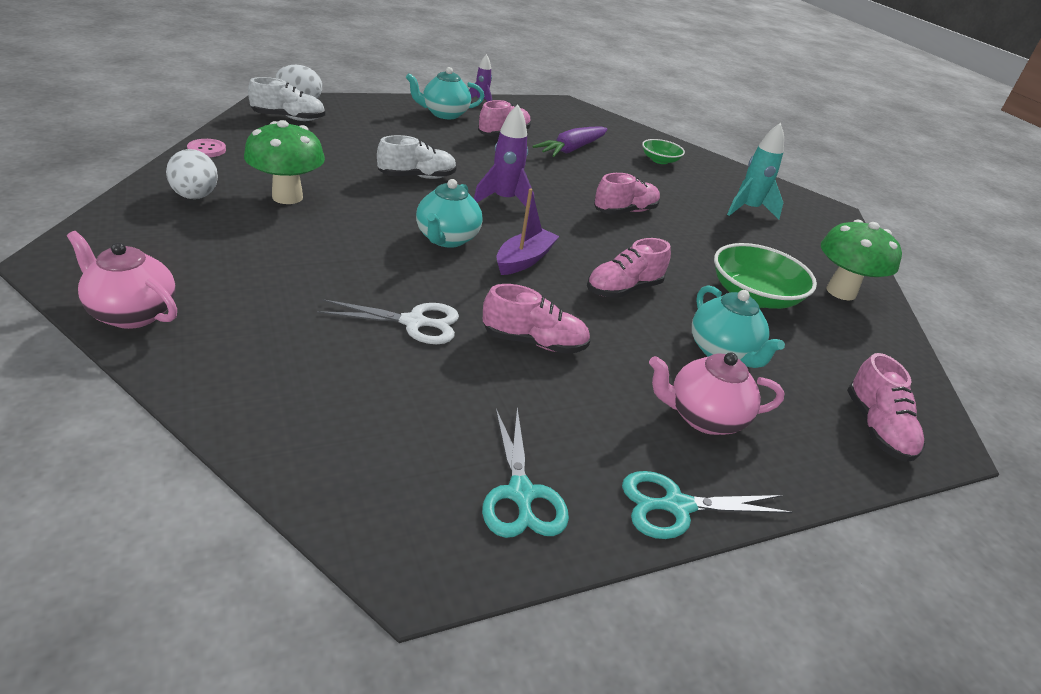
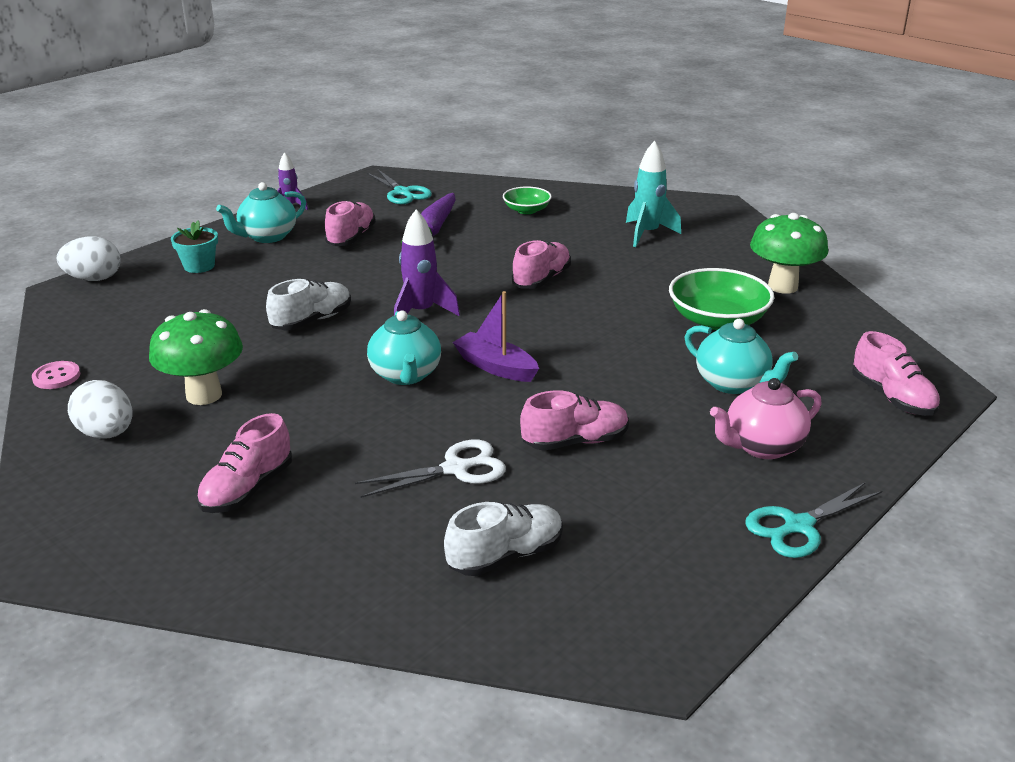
camera: 20 degrees left, 5 degrees down
(132, 313) = (185, 575): pink teapot -> none
(288, 118) = (105, 305): white shoe -> white shoe (505, 556)
(377, 116) = (199, 266): none -> turquoise flower pot
(521, 493) = (678, 571): turquoise scissors -> turquoise scissors (402, 192)
(524, 260) = (496, 367): purple boat -> purple boat turned 60 degrees counterclockwise
(623, 289) = (606, 359): pink shoe -> pink shoe (247, 489)

